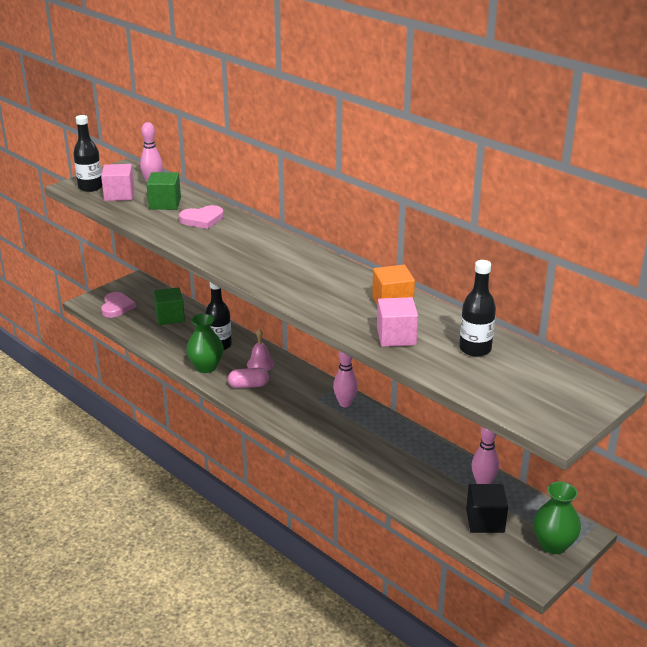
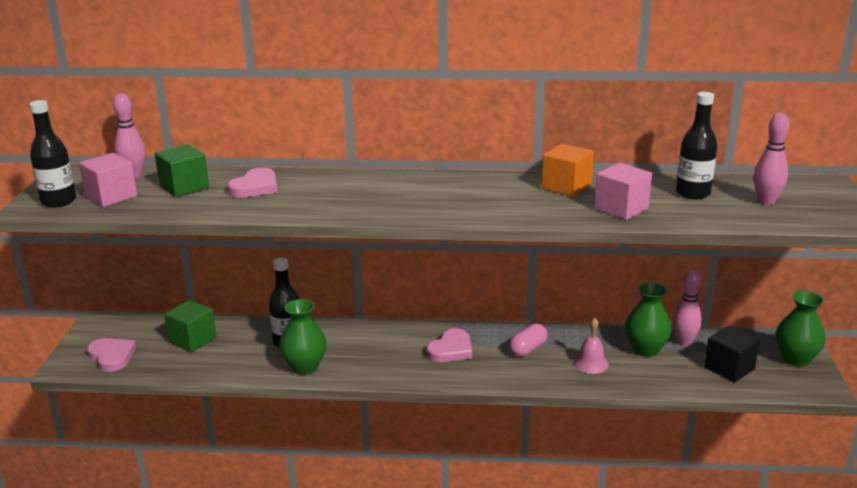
camera: 40 degrees left, 5 degrees down
(248, 385) = (373, 363): pink capsule -> pink capsule (527, 349)
(260, 364) = (355, 339): pink bell -> pink bell (591, 363)
(309, 401) = (451, 349): none -> pink heart
(345, 403) = (484, 336): pink bowling pin -> pink bowling pin (766, 202)
(444, 473) = (645, 349): none -> green vase

